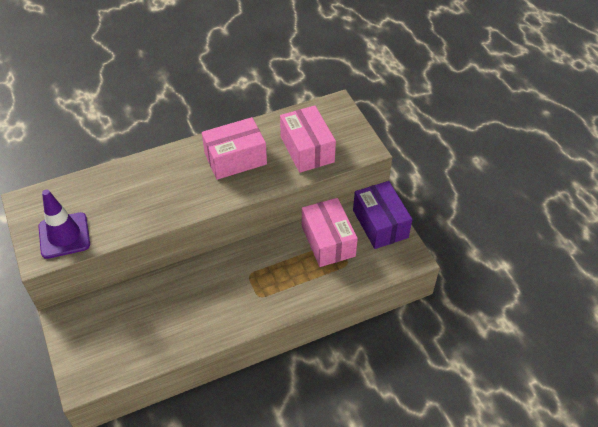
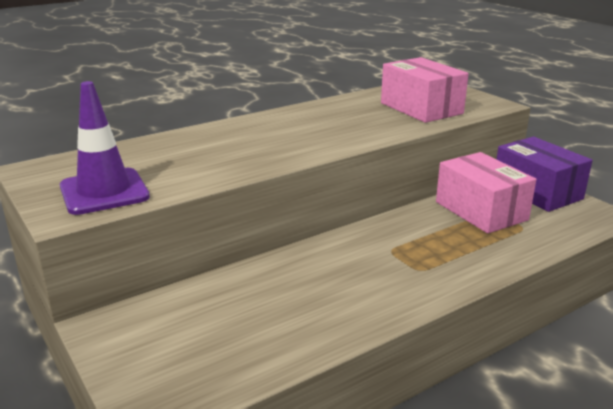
camera: 10 degrees left, 25 degrees down
(235, 159) = (333, 119): pink box -> none

